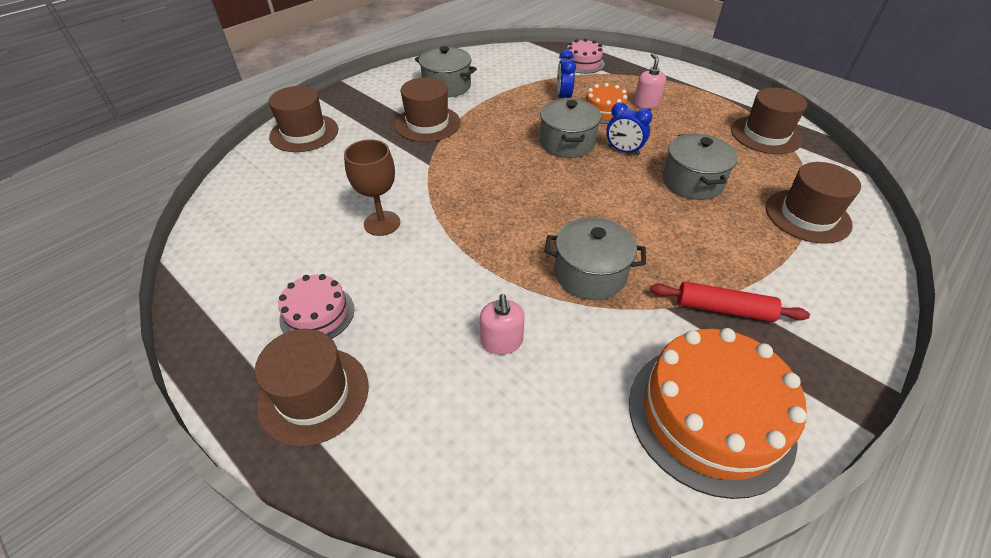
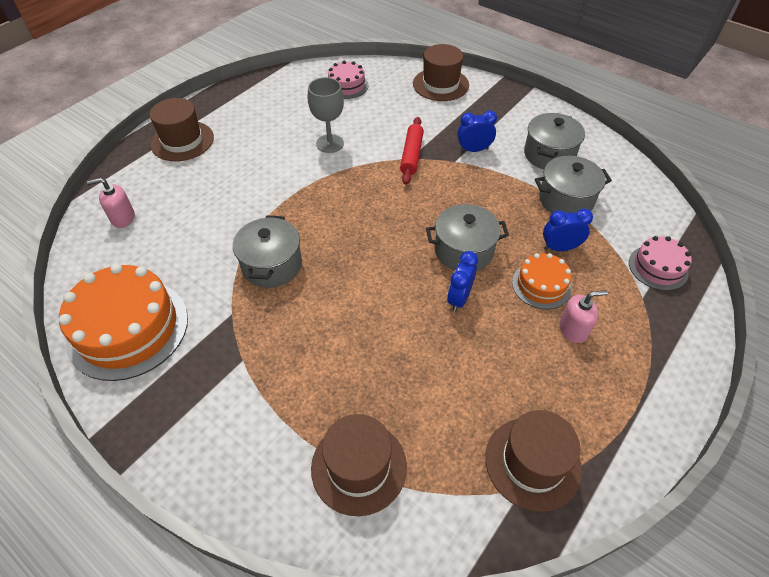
camera: 85 degrees right, 5 degrees up
(317, 314) = (242, 130): pink cake -> pink cake (346, 86)
(382, 223) = (330, 143): brown goblet -> grey goblet
(427, 124) = (474, 150): brown hat -> blue clock
(501, 341) = (209, 216): pink soap dispenser -> pink soap dispenser (123, 218)
(692, 182) = (410, 357): grey pot -> grey pot (566, 200)
(723, 309) = (226, 355): red rolling pin -> red rolling pin (412, 155)

